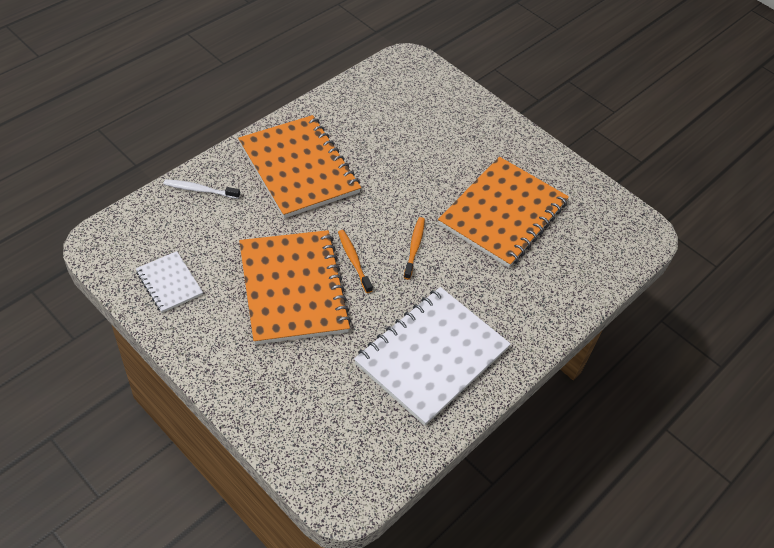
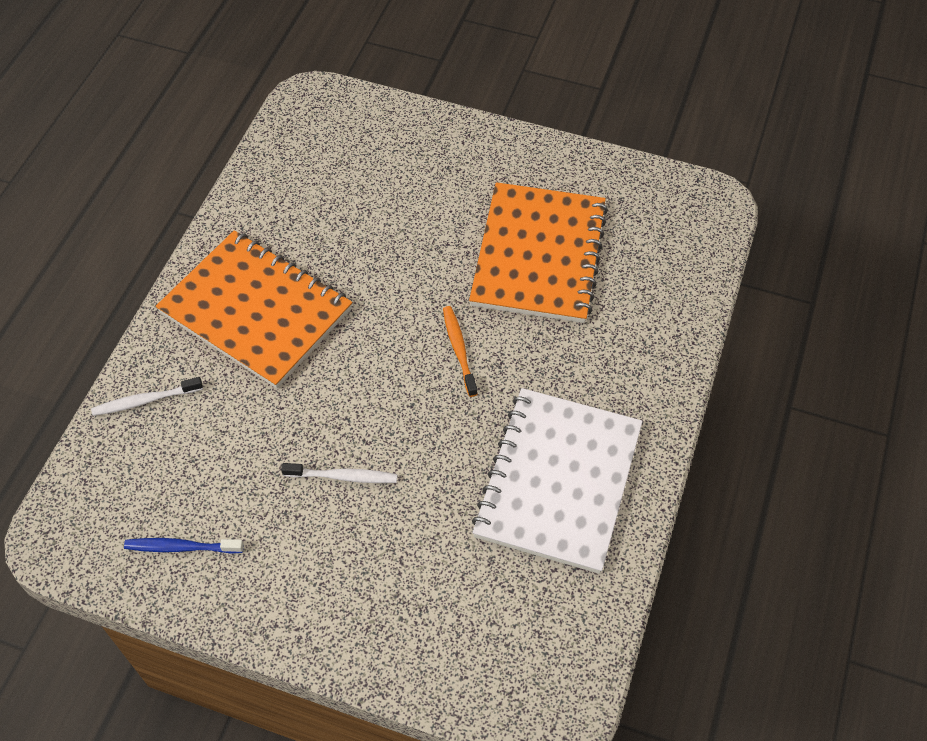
camera: 20 degrees left, 5 degrees up
(169, 283) = (181, 547): white notebook -> blue toothbrush
(293, 288) = (343, 476): orange notebook -> white toothbrush
(353, 260) = (396, 403): orange toothbrush -> none

